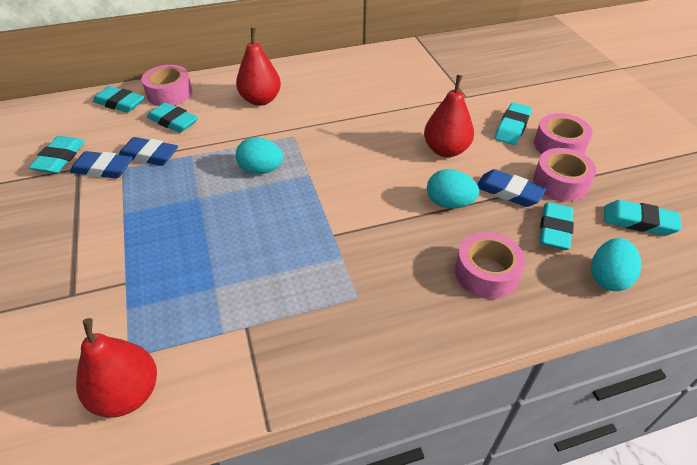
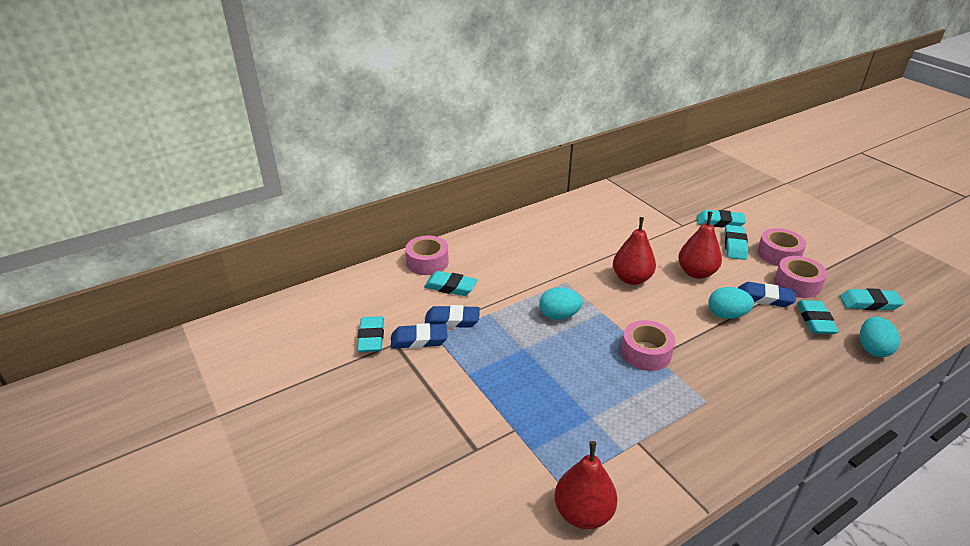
camera: 15 degrees left, 10 degrees down
(120, 103) = (388, 278): turquoise eraser -> turquoise eraser (720, 222)
(260, 100) = (514, 255): red pear -> red pear (631, 279)
(486, 273) = (788, 363): pink tape -> pink tape (646, 352)

